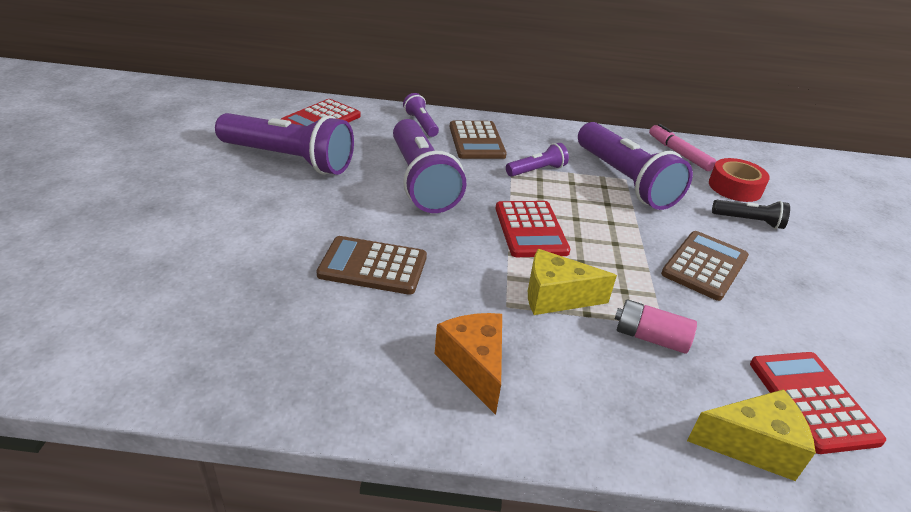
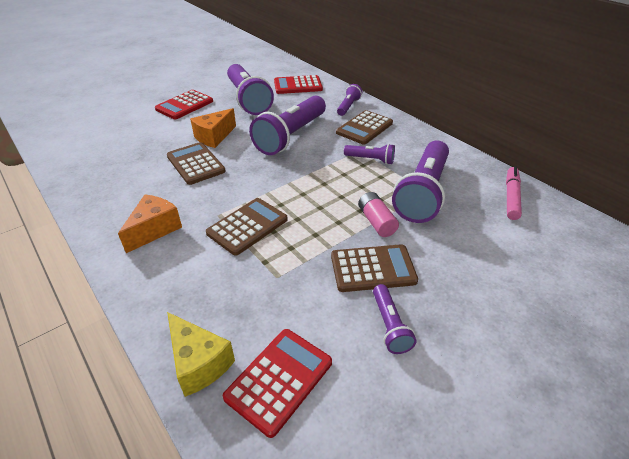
camera: 50 degrees right, 5 degrees up
(333, 223) = (214, 137): none -> orange cheese
(530, 230) = (301, 188): red calculator -> red calculator (184, 105)
(555, 297) = (247, 226): yellow cheese -> brown calculator
(650, 337) = (256, 277): pink battery -> pink battery (376, 222)
(735, 187) = (513, 241): red tape -> none
(748, 221) = (473, 267): black flashlight -> none
(786, 301) = (389, 325): none -> purple flashlight

